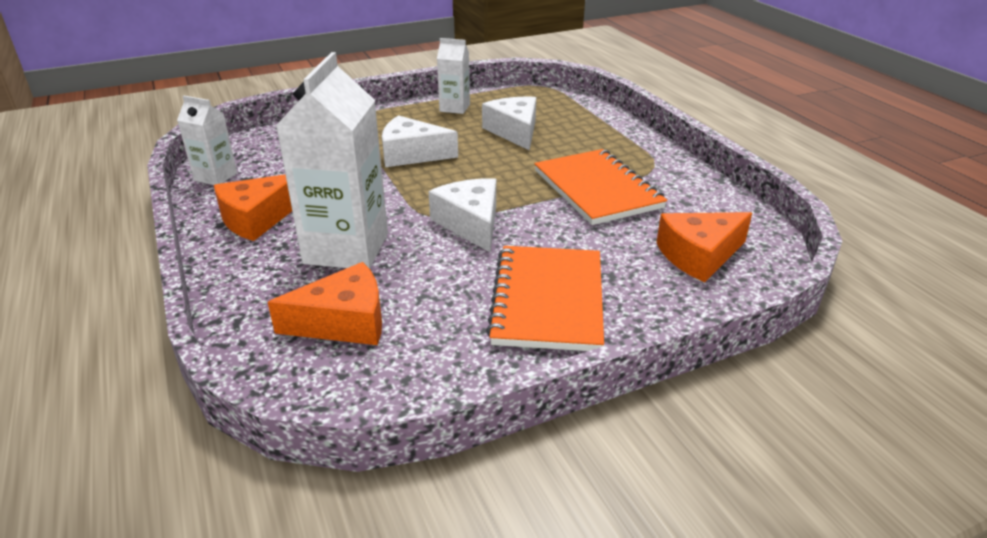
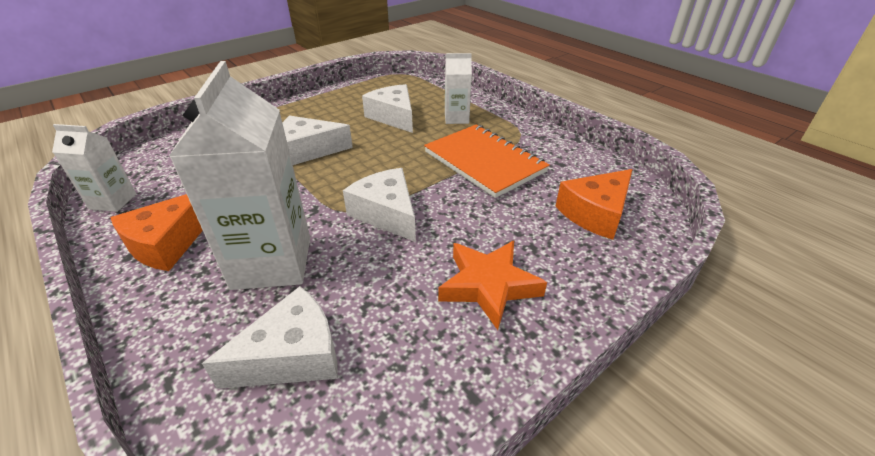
camera: 15 degrees left, 5 degrees up
(344, 322) = (292, 355): orange cheese -> white cheese
(454, 108) = (334, 101): white carton -> white carton (456, 118)
(548, 300) = (488, 285): orange notebook -> orange star

